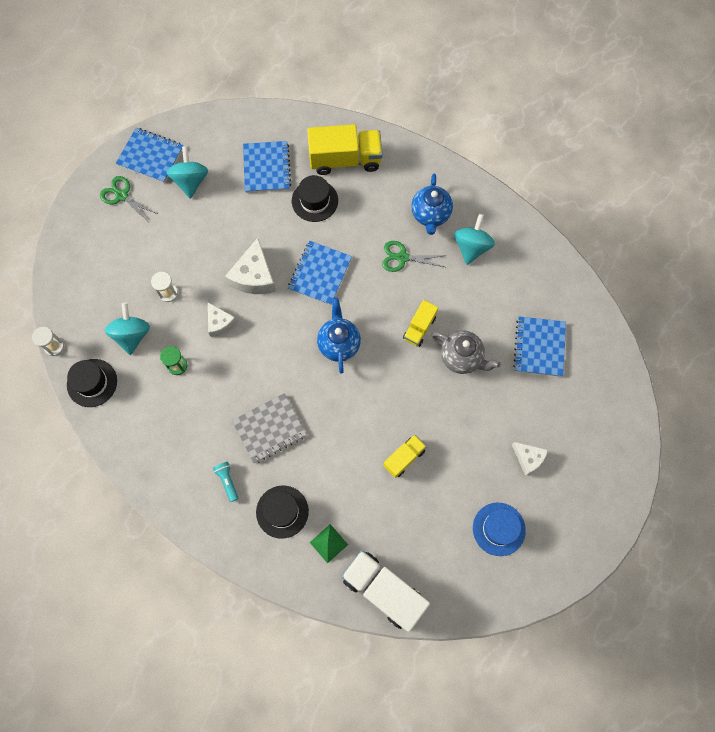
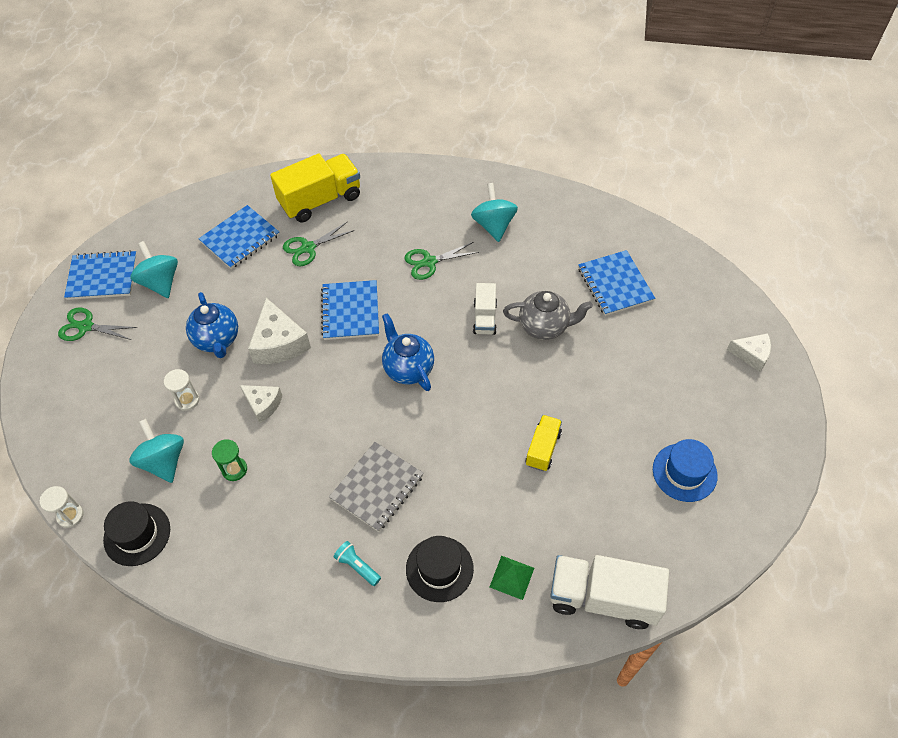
camera: 25 degrees left, 15 degrees down
(266, 168) = (240, 238): blue notebook -> blue notebook turned 75 degrees clockwise
(314, 201) = (308, 248): black hat -> green scissors
(419, 328) = (485, 318): yellow truck -> white truck
(430, 215) = (436, 214): blue teapot -> blue teapot (217, 340)
(528, 458) = (670, 390): white cheese -> white cheese (751, 355)

